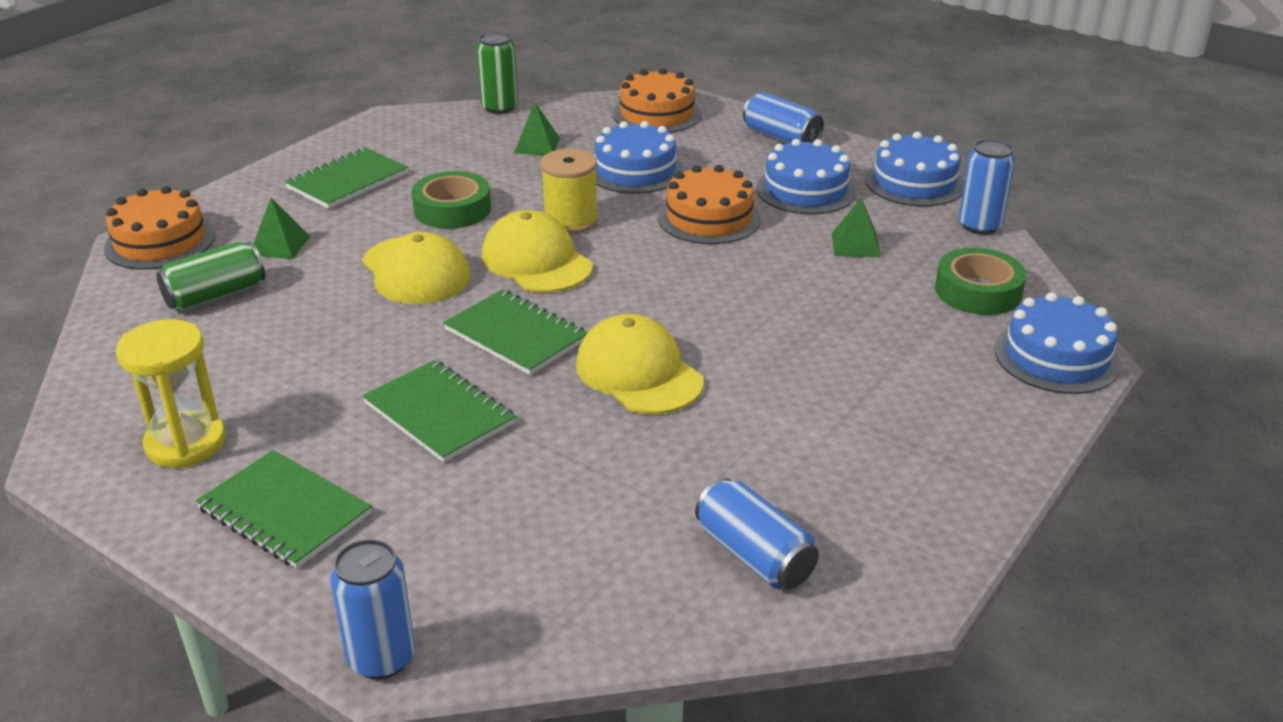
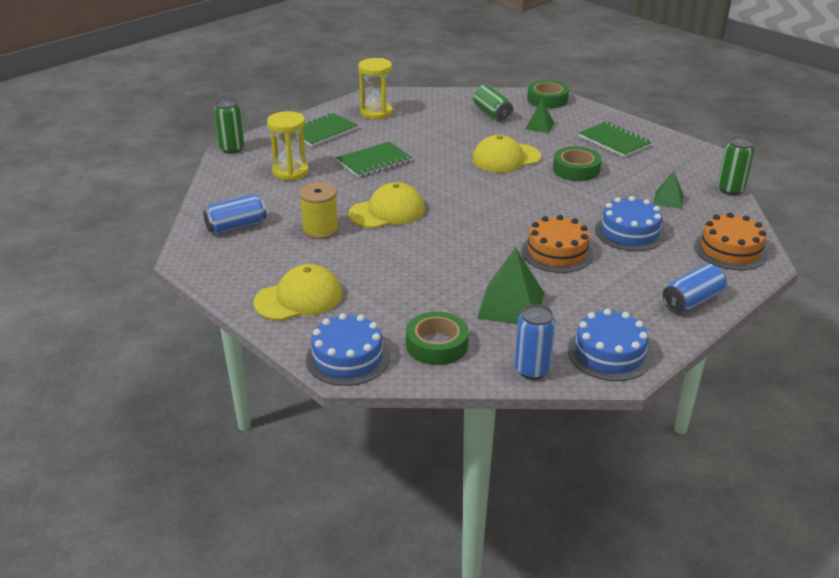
camera: 100 degrees right, 0 degrees up
(160, 241) = (547, 99): orange cake -> green tape
(381, 658) = (232, 149): blue can -> green can
(500, 524) = (290, 172): none -> yellow hourglass
(516, 335) = (434, 182): green notebook -> none
(536, 261) = (510, 191): yellow cap -> yellow cap (299, 298)
(571, 221) = (558, 204): yellow spool -> yellow spool (320, 230)
(805, 190) = (597, 298): blue cake -> none
(856, 245) = (511, 305): green pyramid -> green pyramid, size x1.77

